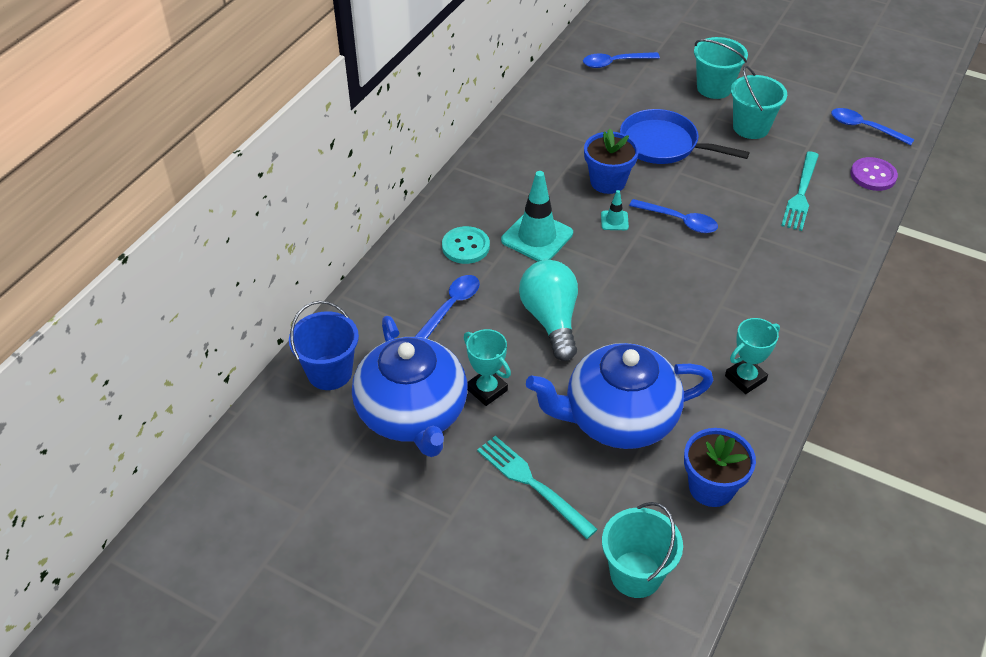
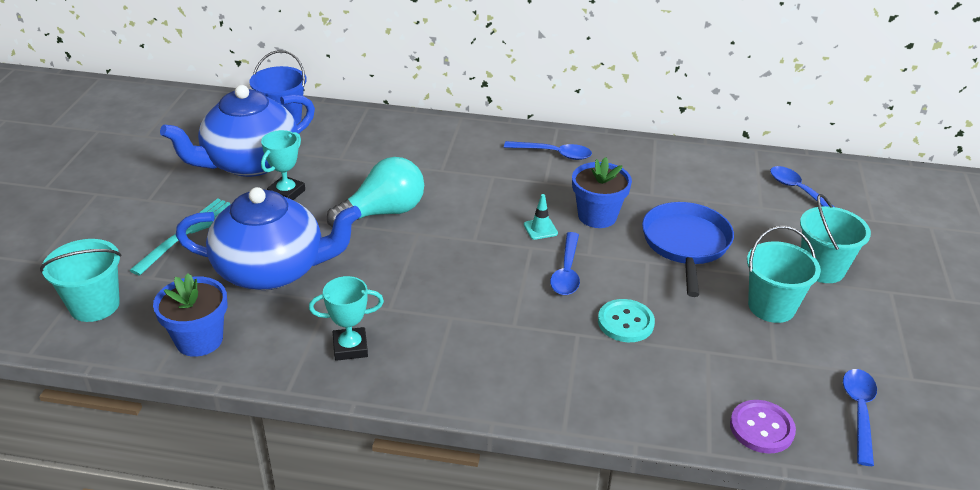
camera: 70 degrees right, 10 degrees down
(451, 307) = (377, 158): blue spoon -> blue spoon (553, 154)
(465, 246) = (455, 152): turquoise button -> turquoise button (625, 322)
(537, 237) = (489, 187): turquoise traffic cone -> none
(618, 419) = (272, 270): blue teapot -> blue teapot turned 120 degrees clockwise
(745, 378) = (350, 347): turquoise trophy -> turquoise trophy turned 45 degrees counterclockwise
(801, 194) = (676, 362): turquoise fork -> none

